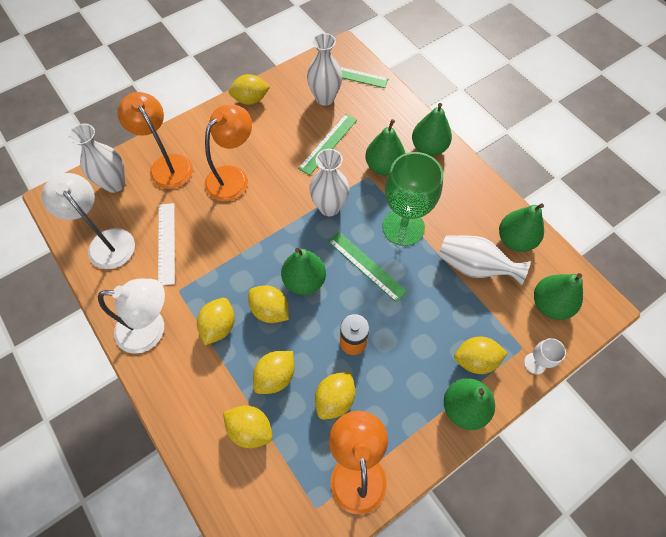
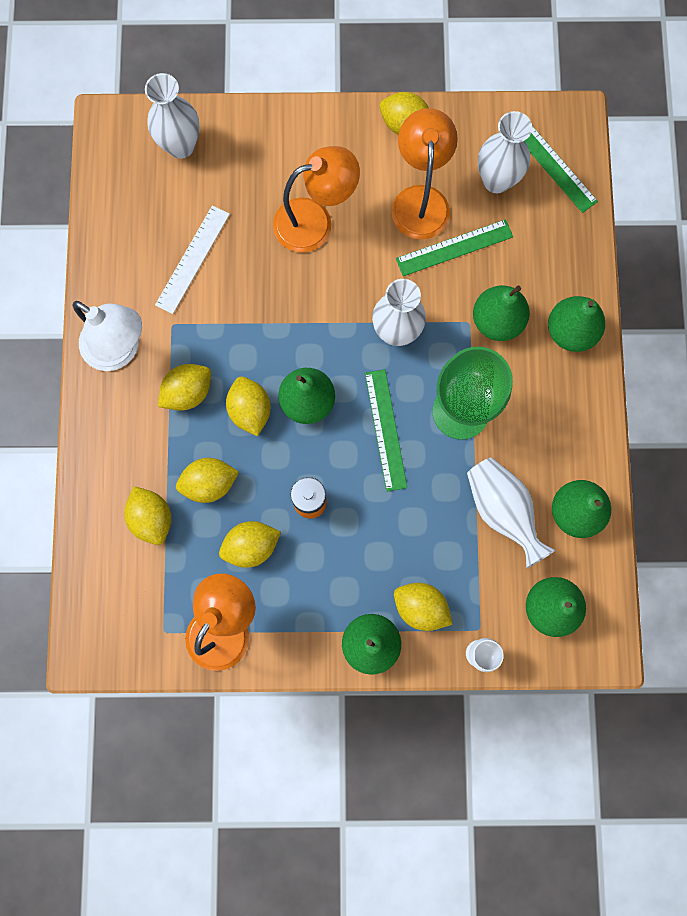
camera: 35 degrees right, 15 degrees up
(106, 241) = (132, 216): white lamp -> none
(167, 165) = (252, 157): orange lamp -> orange lamp (420, 200)

